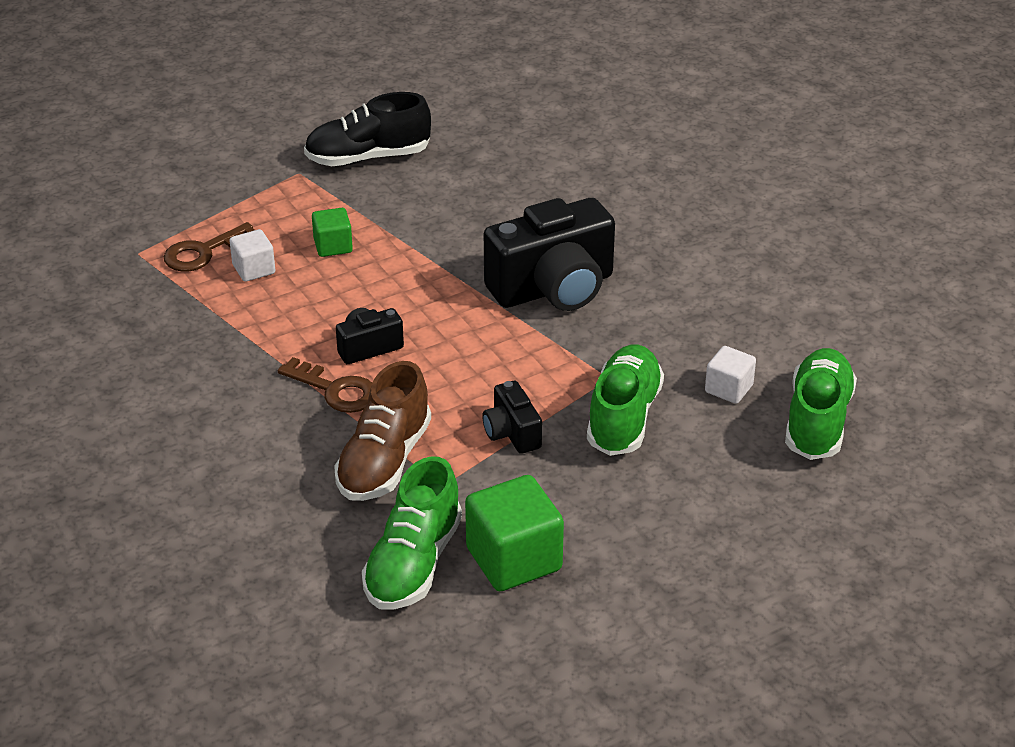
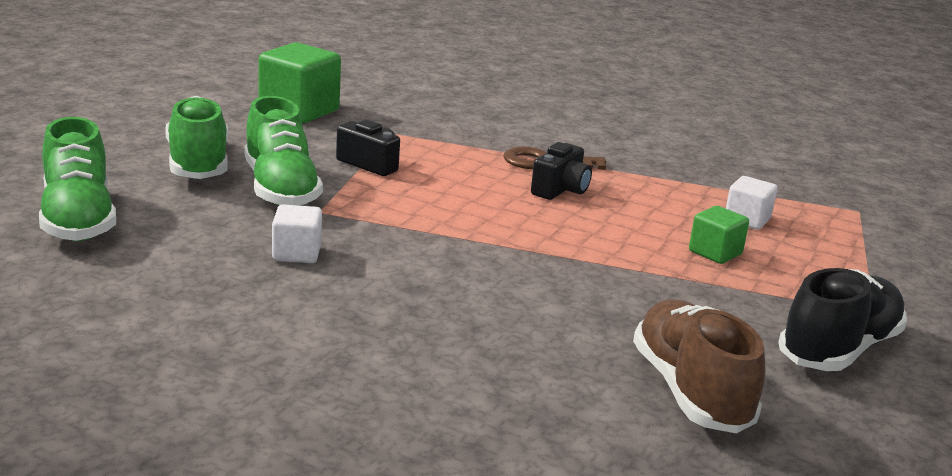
camera: 145 degrees right, 15 degrees down
(203, 252) = (811, 222): brown key -> none
(384, 461) = (451, 136): brown shoe -> brown shoe (690, 391)
(413, 563) = (368, 100): green shoe -> green shoe (198, 164)
(553, 288) = (449, 267): black camera -> none
(728, 389) = (188, 225): white cube -> white cube (296, 253)

